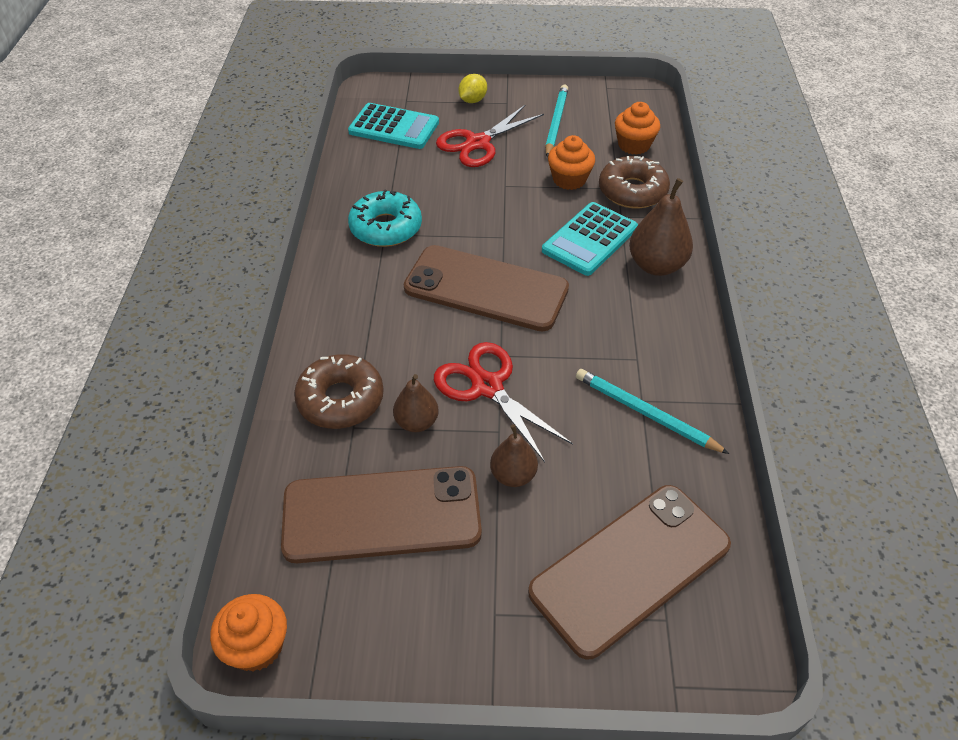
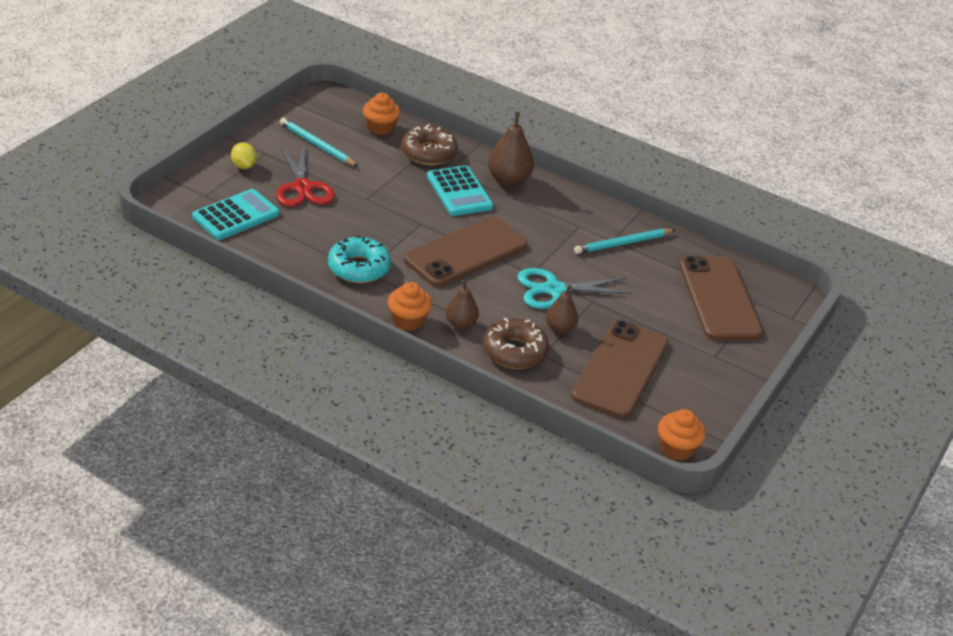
camera: 65 degrees left, 10 degrees down
(487, 386) = (554, 289): red scissors -> turquoise scissors
(513, 475) = (629, 310): brown pear -> brown pear (461, 323)
(569, 179) = (389, 170): orange cupcake -> orange cupcake (408, 320)

